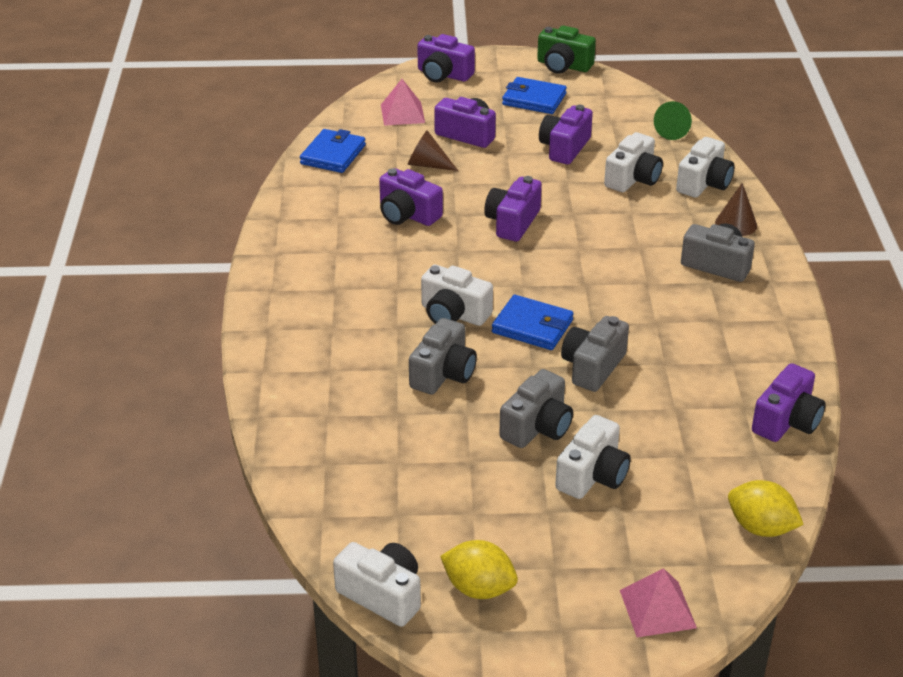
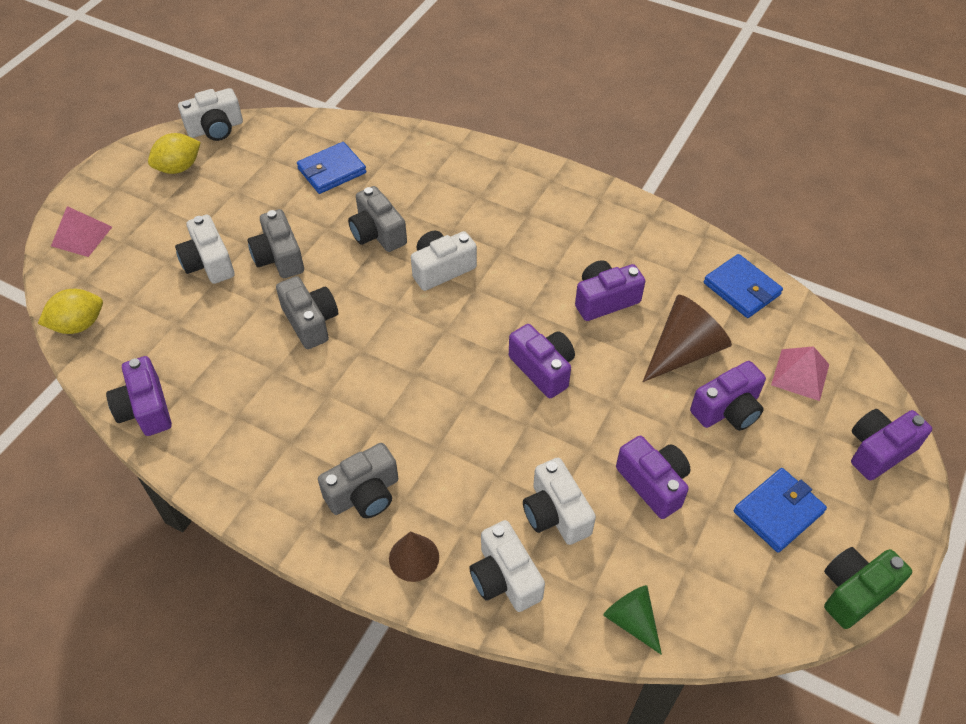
camera: 120 degrees right, 15 degrees up
(427, 164) = (684, 351): brown cone -> brown cone, size x1.65
(532, 326) = (388, 309): blue wallet -> blue wallet (332, 171)

